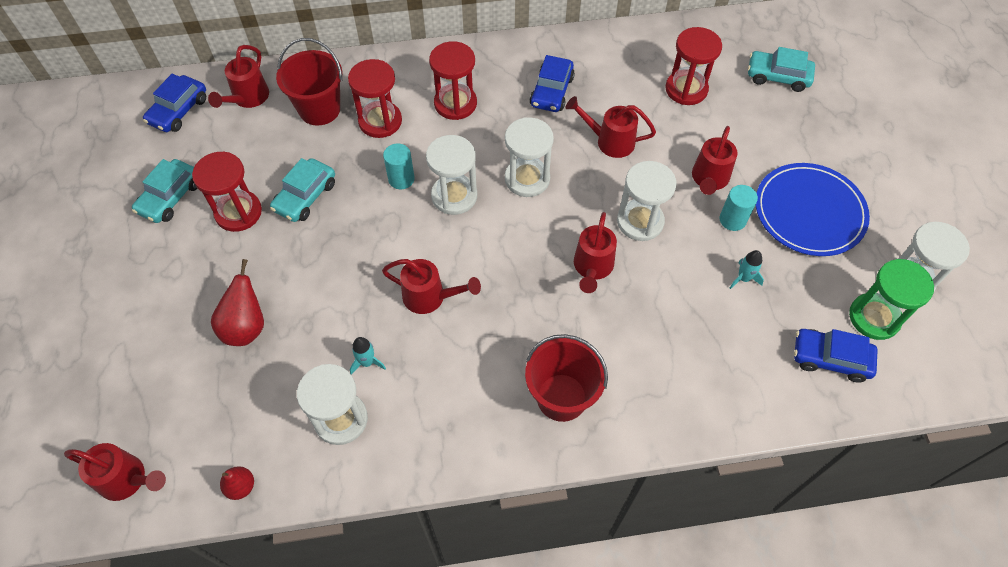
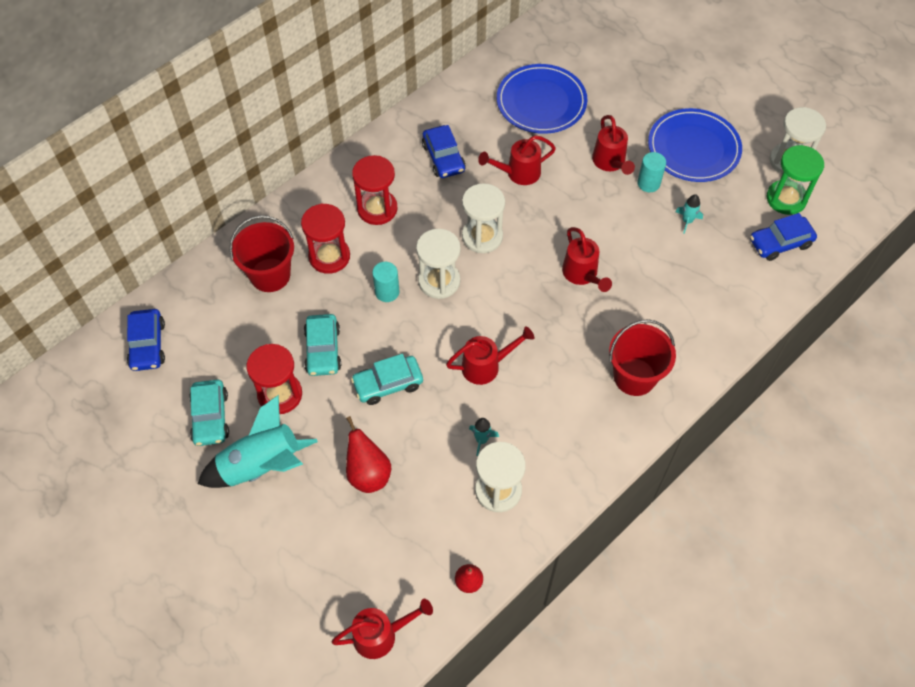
camera: 35 degrees left, 0 degrees up
(171, 263) = (261, 466): none -> turquoise rocket
(248, 98) = (199, 300): red watering can -> none
(640, 221) = (588, 221): white hourglass -> none
(686, 89) = (541, 102): red hourglass -> blue plate
(778, 77) = (598, 57): turquoise car -> turquoise car (388, 384)

